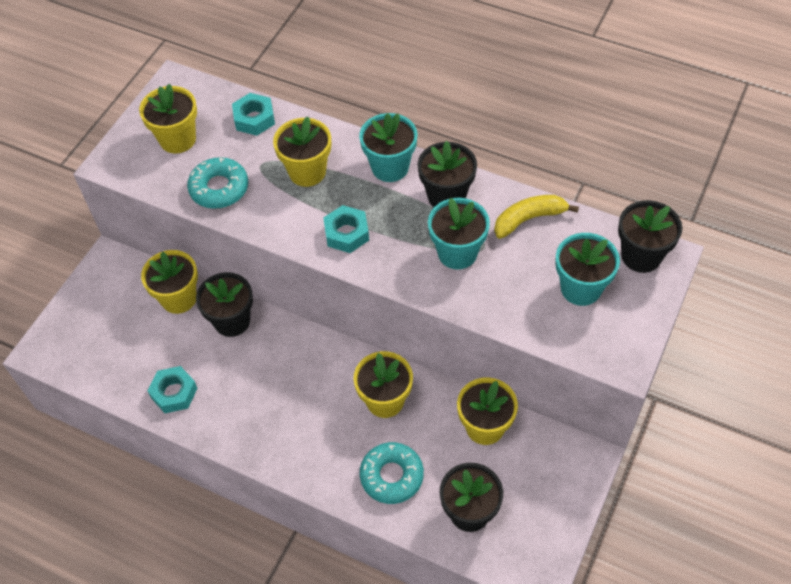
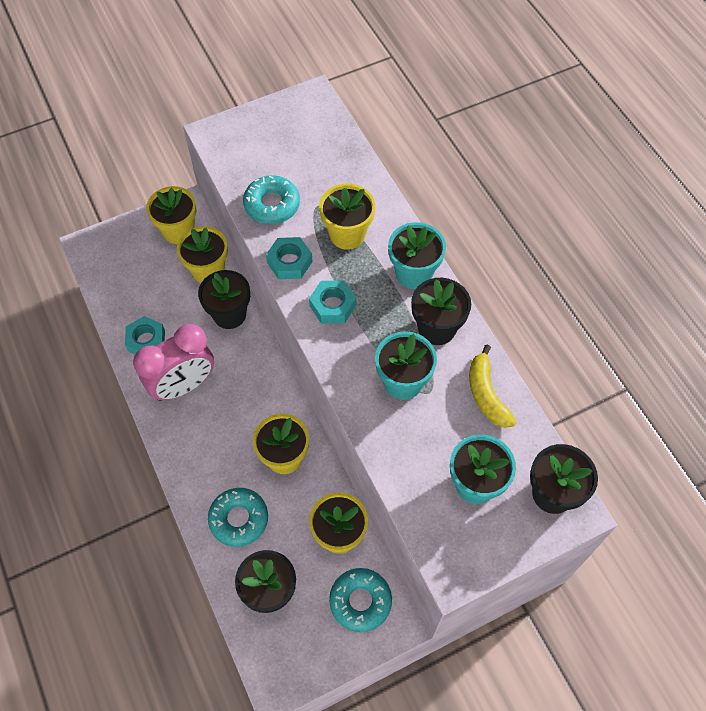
camera: 35 degrees right, 5 degrees up
(178, 139) = (276, 145): yellow flower pot -> yellow flower pot (178, 231)
(243, 405) = (183, 385): none -> pink clock
(254, 119) = (346, 164): turquoise nut -> turquoise nut (289, 262)
(529, 219) = (486, 394): yellow banana -> yellow banana turned 120 degrees counterclockwise
(547, 464) = (360, 601): none -> turquoise donut

